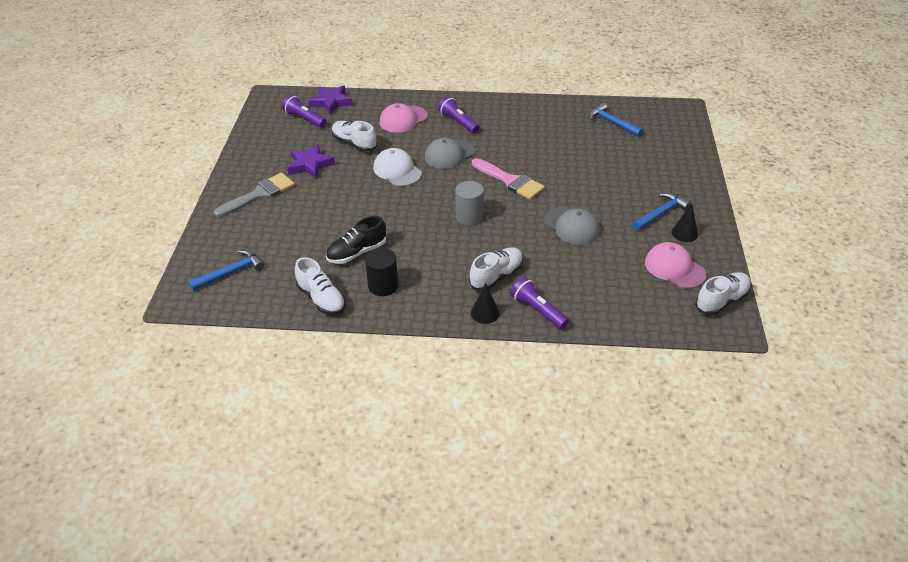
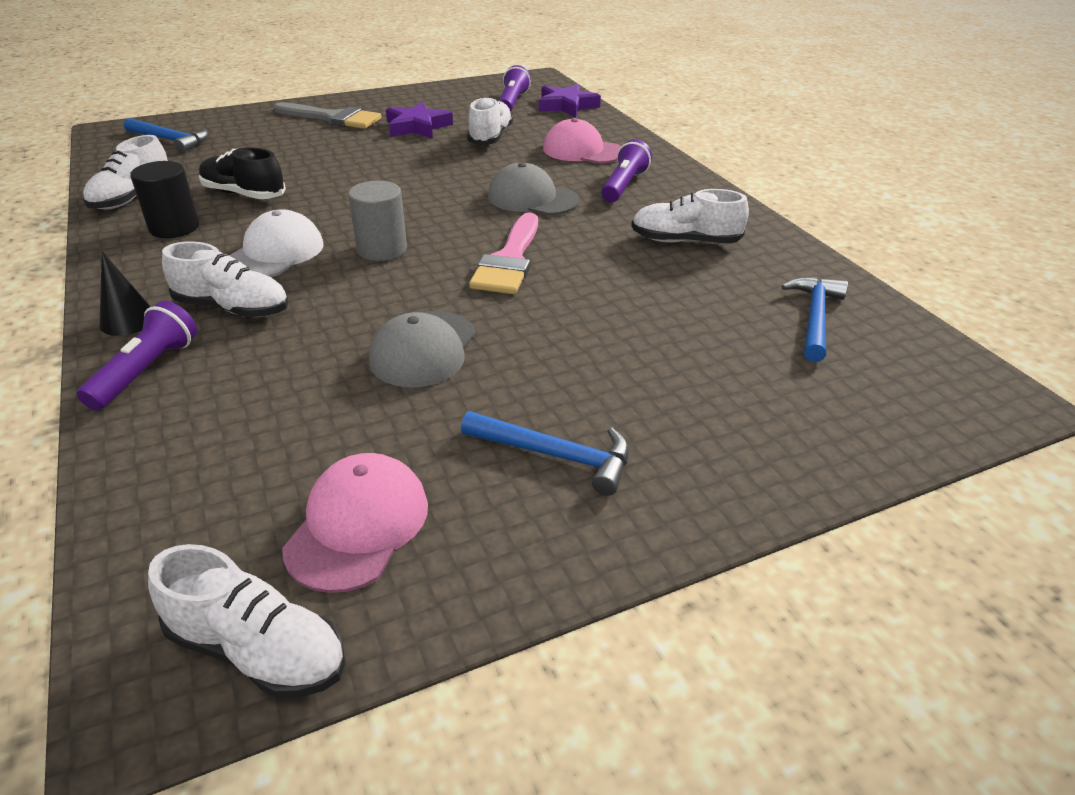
camera: 60 degrees right, 5 degrees down
(397, 170) = (454, 175): white cap -> white cap (275, 253)
(529, 127) = (685, 241): none -> white shoe
(684, 233) = (507, 512): black cone -> none

